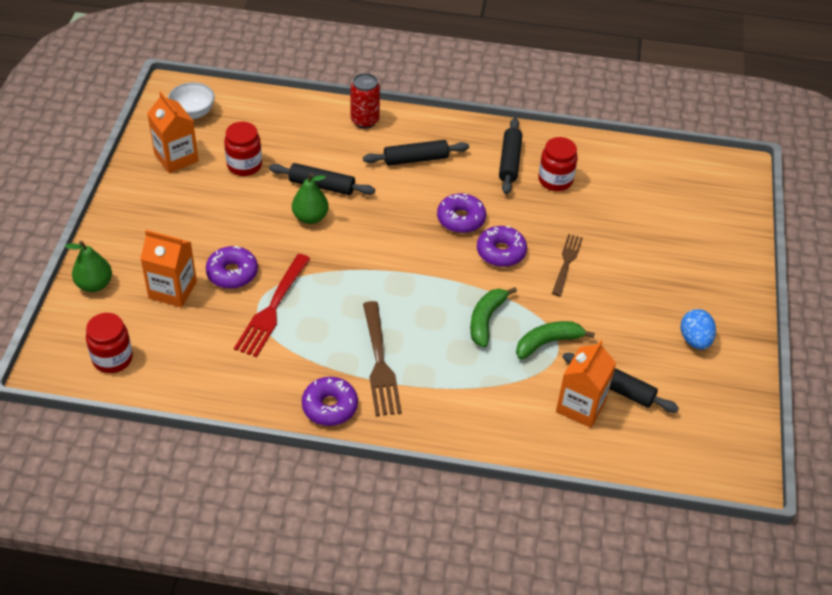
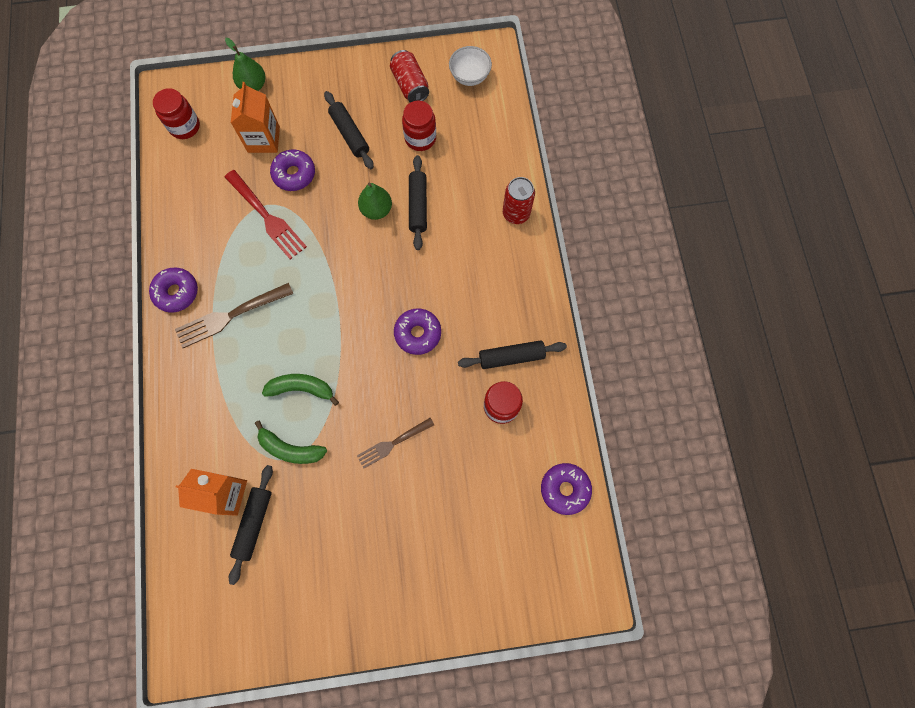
camera: 75 degrees right, 25 degrees up
(176, 157) = (410, 85): orange carton -> red can
(272, 308) = (266, 216): red fork -> red fork turned 135 degrees counterclockwise
(415, 159) = (482, 272): black rolling pin -> black rolling pin (350, 134)
(501, 252) = (388, 380): purple donut -> purple donut (565, 489)
(548, 343) = (290, 449): green banana -> green banana turned 150 degrees clockwise
(567, 263) = (393, 443): brown fork -> brown fork turned 150 degrees clockwise
(695, 340) = (332, 586): blue egg -> none

